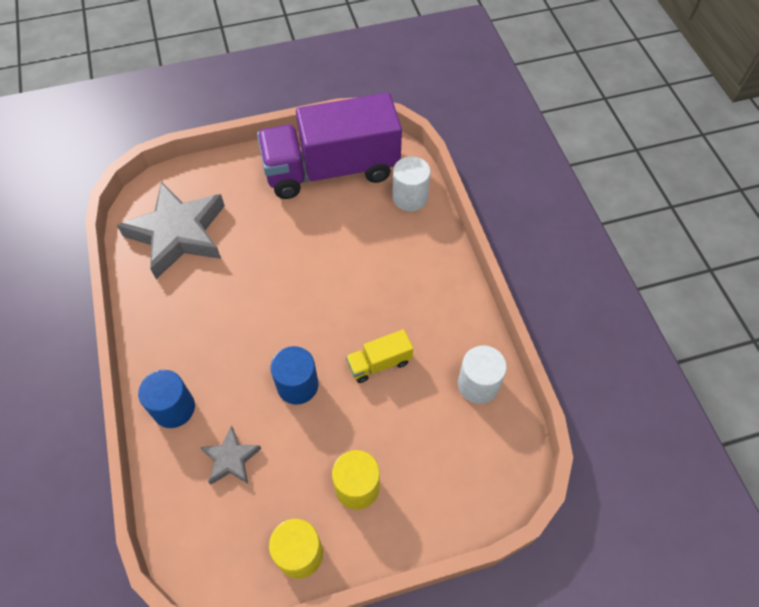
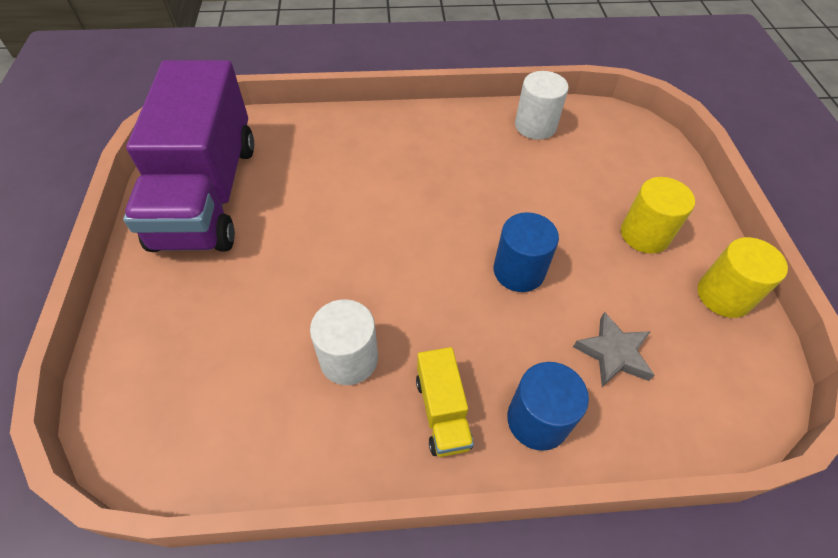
camera: 80 degrees left, 5 degrees down
(178, 233) = (230, 393): grey star -> none
(379, 363) = (500, 193): yellow truck -> yellow truck (442, 412)
(410, 197) = (288, 132): white cylinder -> white cylinder (349, 359)

